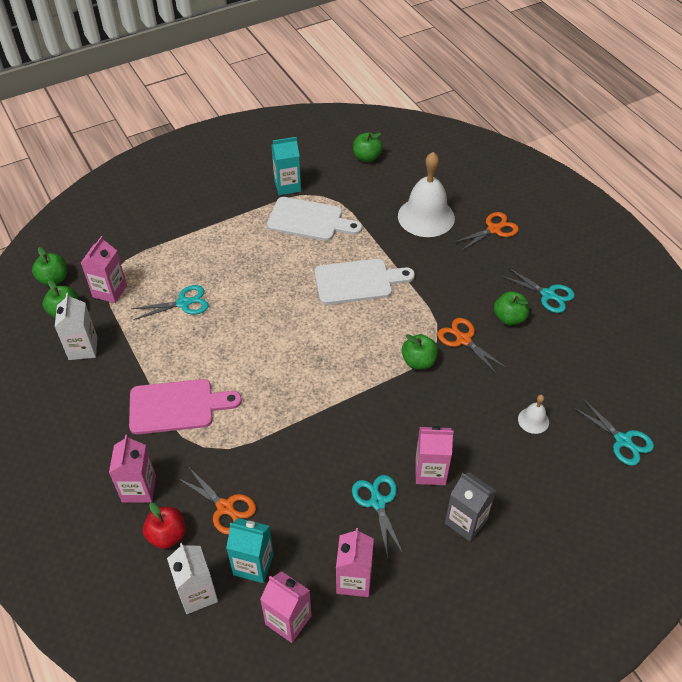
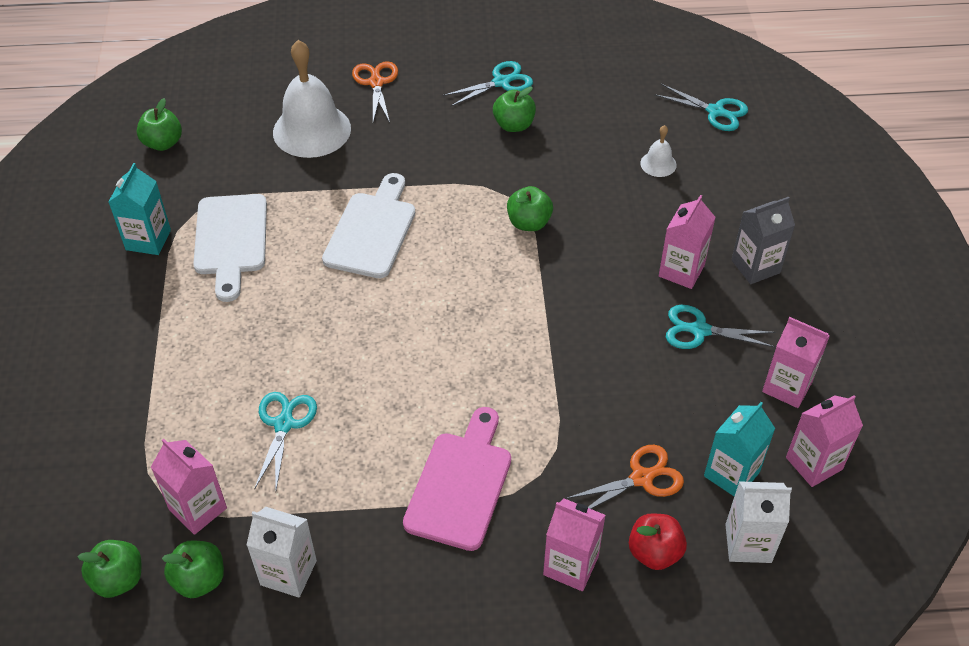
camera: 65 degrees left, 0 degrees up
(309, 220) = (231, 240): white cutting board -> white cutting board turned 135 degrees clockwise
(463, 340) = (521, 173): orange scissors -> none
(623, 440) = (715, 111): turquoise scissors -> turquoise scissors turned 45 degrees clockwise

